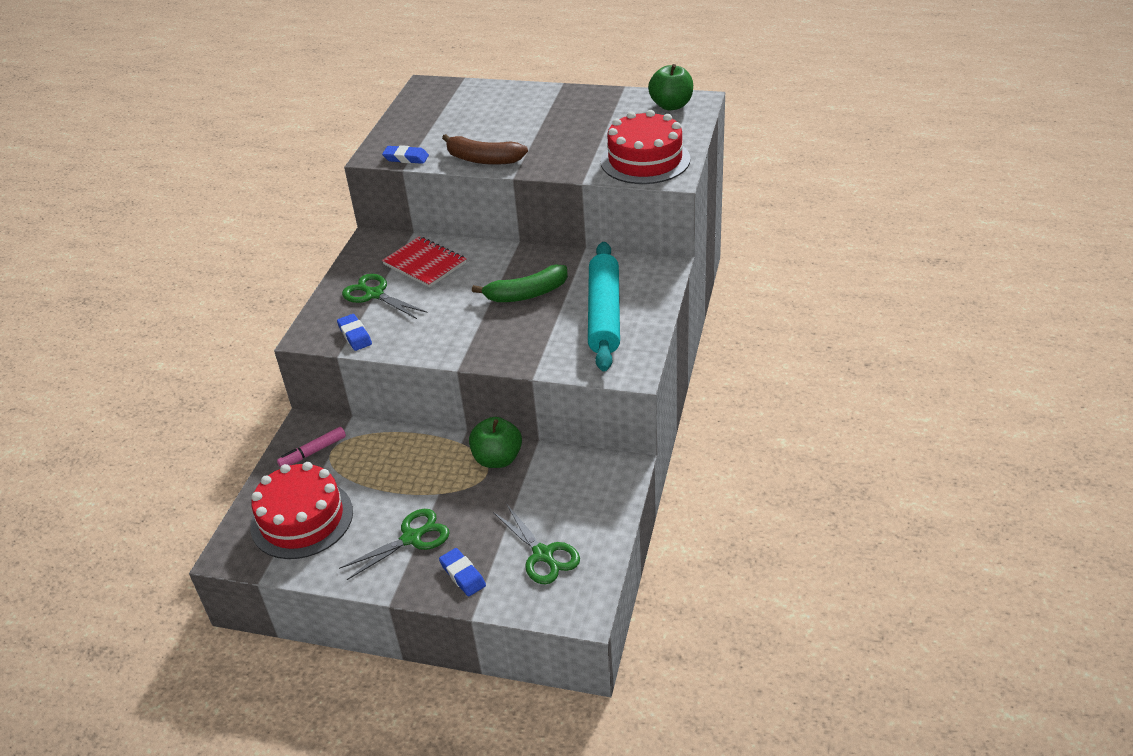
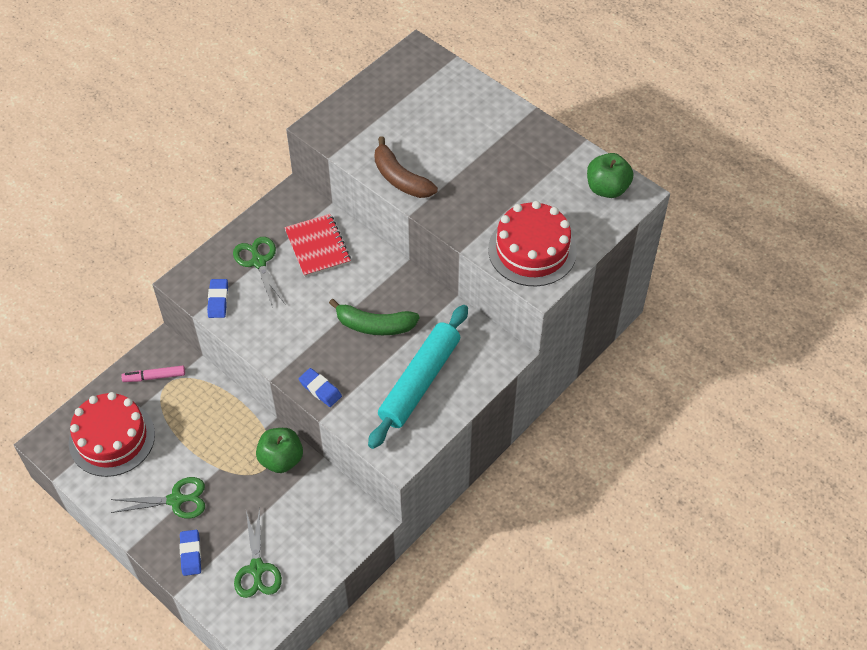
camera: 25 degrees right, 15 degrees up
(406, 158) = (340, 144): blue eraser -> blue eraser (320, 389)

